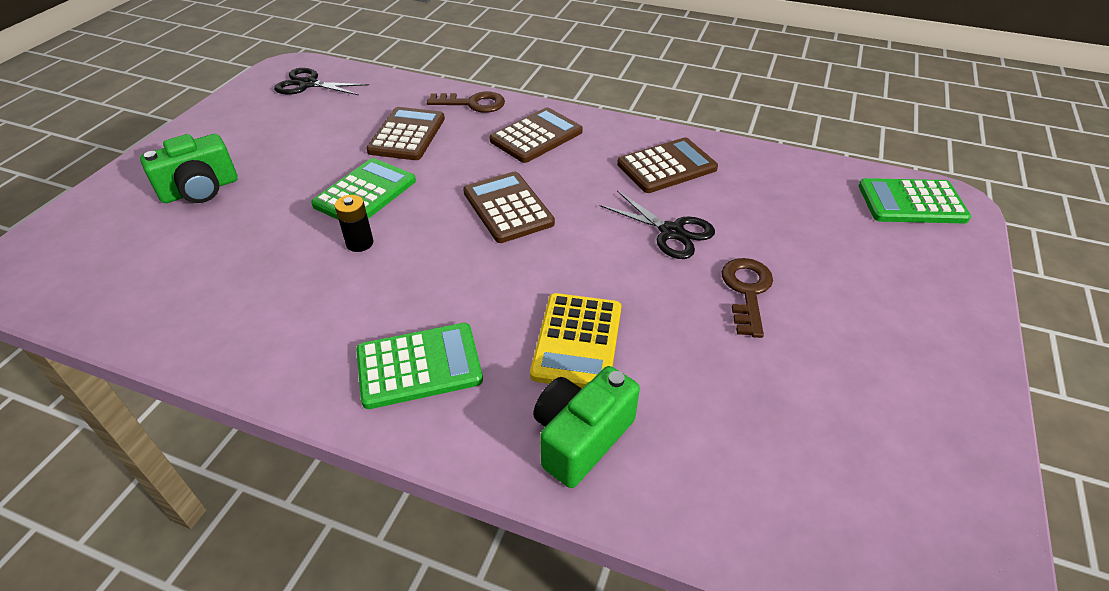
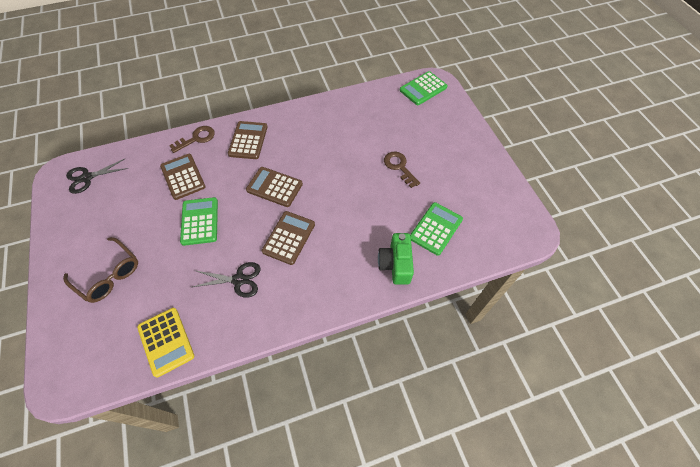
camera: 40 degrees left, 15 degrees up
(200, 190) = (109, 275): green camera -> brown glasses
(359, 243) = (227, 247): black battery -> none
(419, 366) = (313, 281): green calculator -> green calculator (435, 228)
(577, 341) = (360, 229): yellow calculator -> yellow calculator (166, 341)
(666, 166) = (320, 124): brown calculator -> brown calculator (289, 238)
(671, 232) = (351, 157): black scissors -> black scissors (238, 280)

